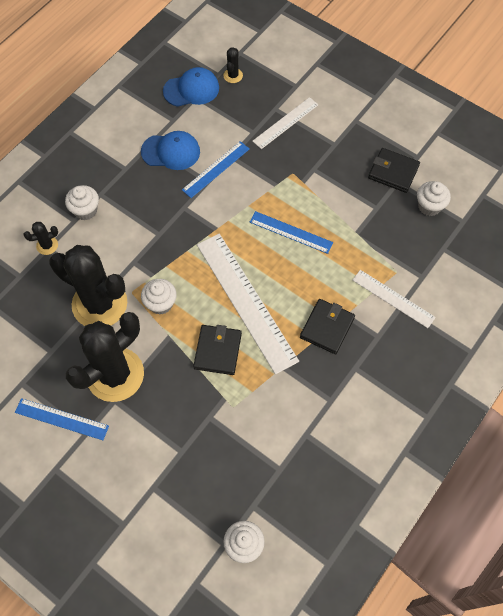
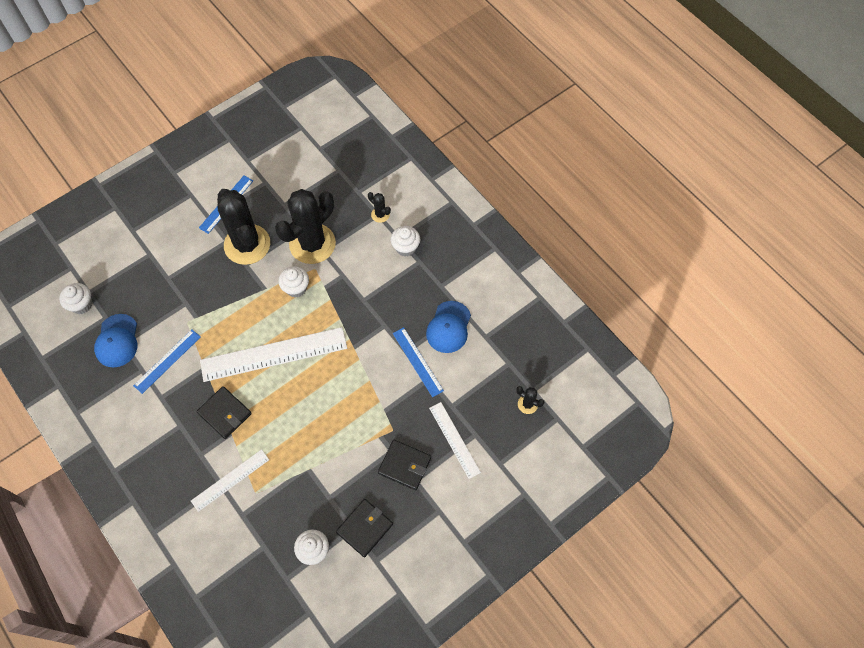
camera: 105 degrees right, 0 degrees up
(47, 245) = (380, 214): black cactus -> black cactus turned 45 degrees counterclockwise
(191, 89) = (519, 361): blue cap -> blue cap (117, 341)
(217, 351) = (238, 322): black wallet -> black wallet (404, 465)
(291, 232) = (328, 410): blue ruler -> blue ruler (167, 361)

